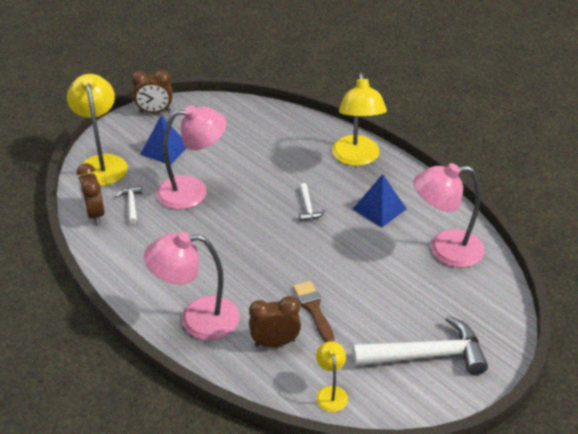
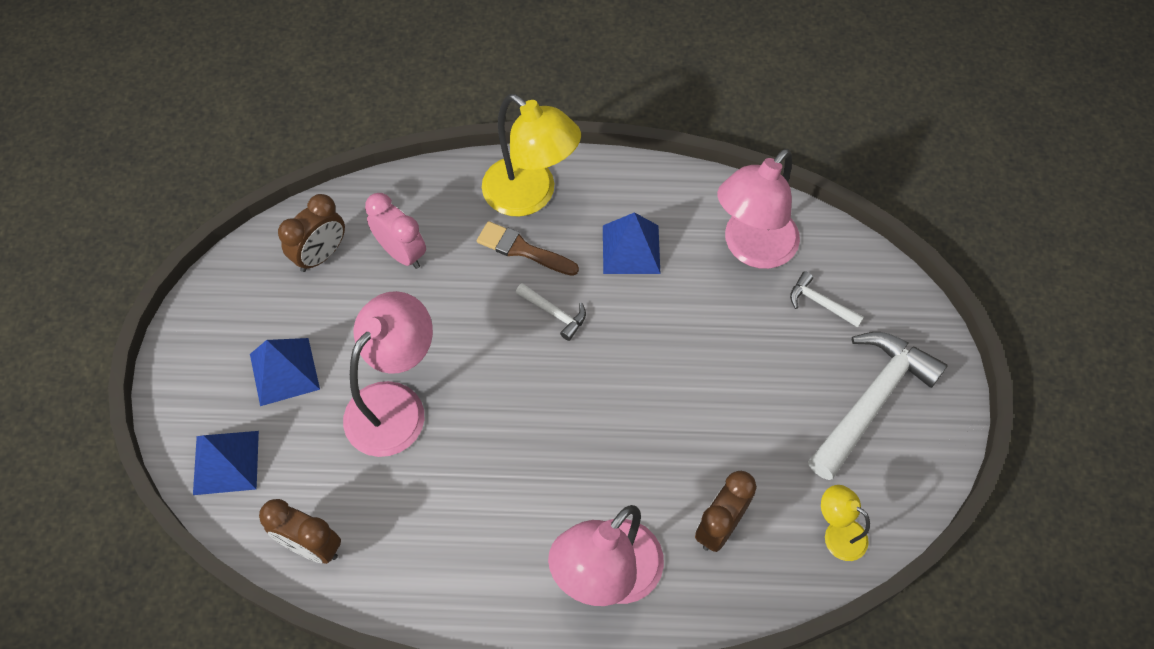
camera: 45 degrees left, 20 degrees up
(102, 163) = (226, 462): yellow lamp -> blue pyramid
(131, 204) = (342, 490): white hammer -> white hammer (820, 303)
(155, 111) = (198, 322): brown clock -> brown clock (321, 255)
(268, 141) = (401, 253): none -> pink clock
(313, 309) = (710, 446): brown brush -> brown brush (522, 249)

